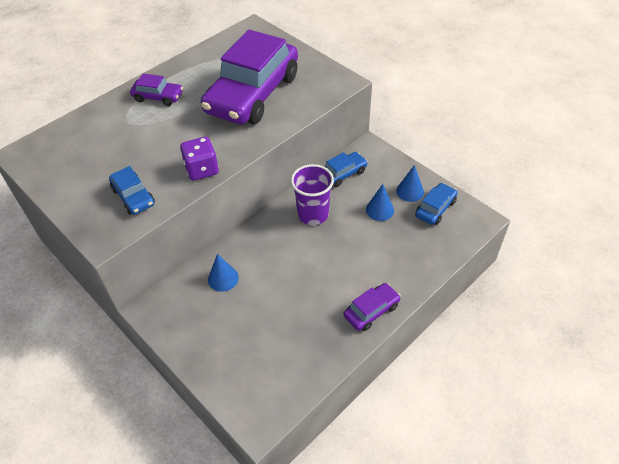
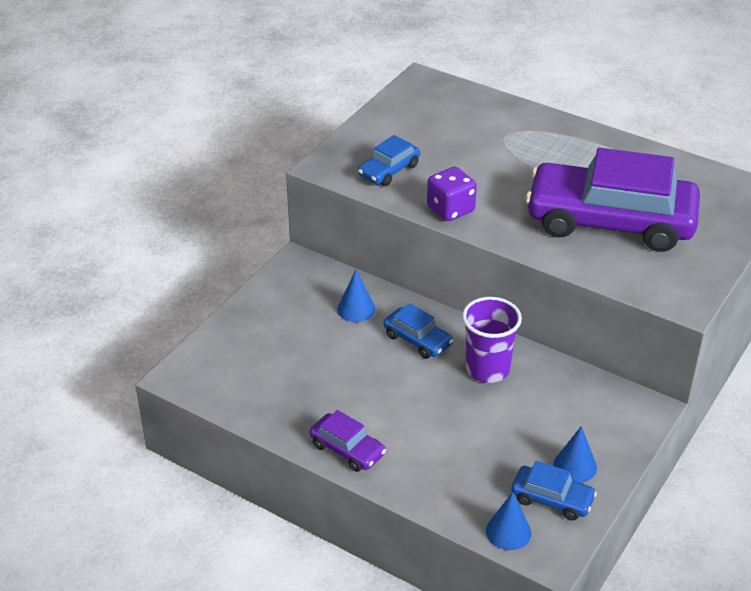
camera: 75 degrees right, 10 degrees down
(158, 97) = (562, 146): purple car -> none
(343, 173) = (578, 387): blue car -> blue car (418, 340)
(380, 210) = (523, 436): blue cone -> blue cone (508, 532)

